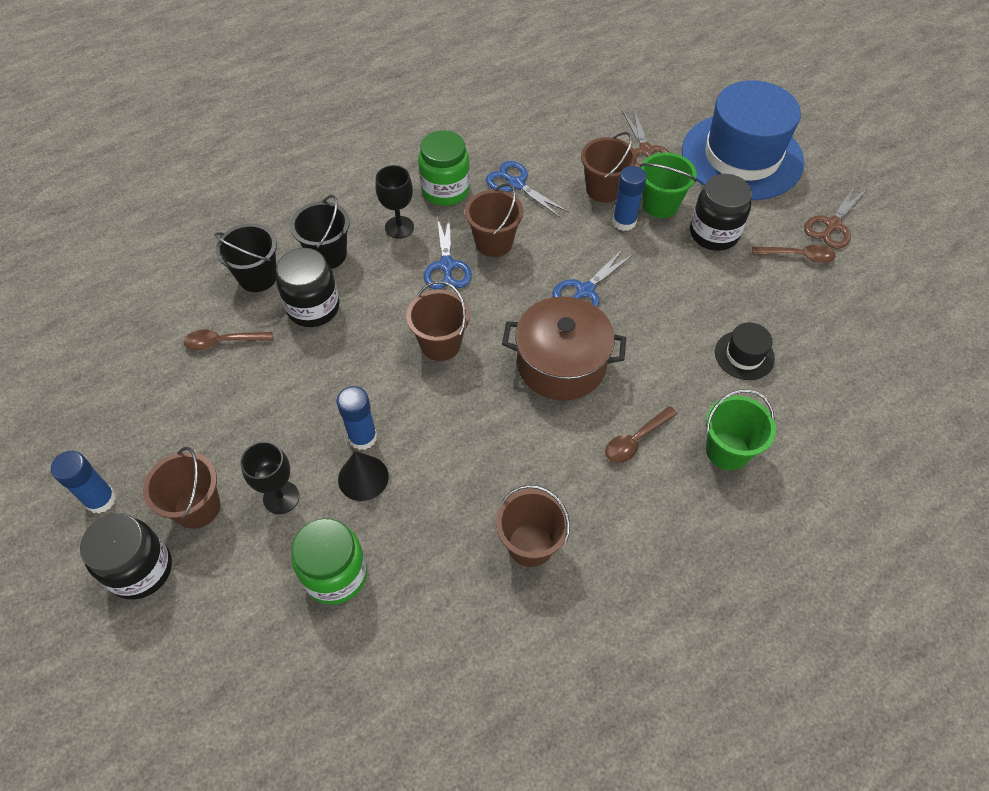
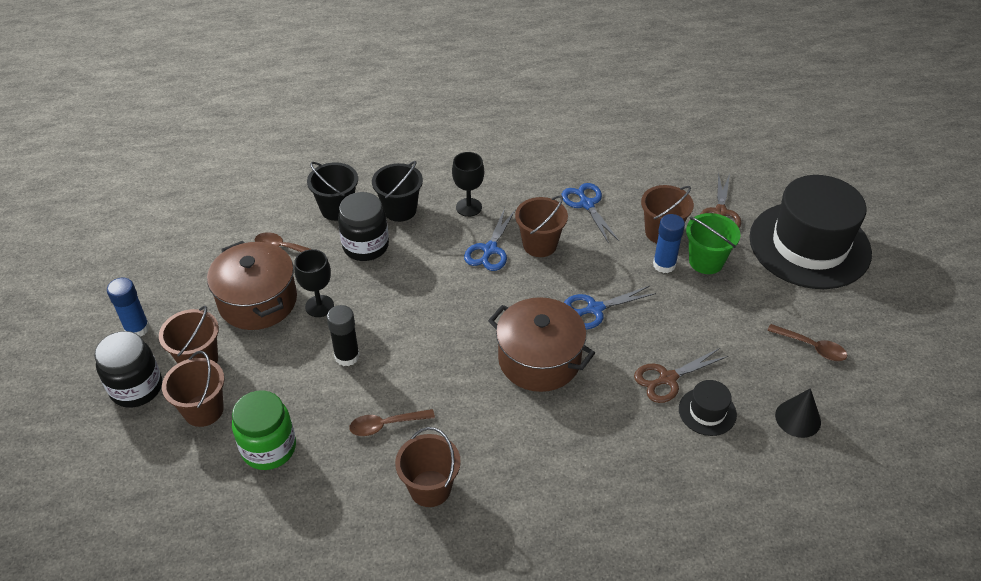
camera: 25 degrees right, 10 degrees down
(227, 413) = (258, 301): none -> brown pot
(281, 497) = (261, 377): black goblet -> black goblet (319, 306)
(362, 437) = (347, 356): blue glue stick -> black glue stick
(363, 477) = (330, 386): black cone -> black cone (798, 418)
(440, 344) = (449, 308): brown bucket -> brown bucket (203, 410)
(445, 190) = (524, 190): green jar -> none
(635, 440) = (566, 443): brown spoon -> brown spoon (386, 425)
(714, 234) = (741, 301): black jar -> none
(727, 451) = (643, 483): green bucket -> none
(742, 156) = (809, 245): blue hat -> black hat
(832, 225) = (863, 332): brown scissors -> brown scissors (667, 378)

